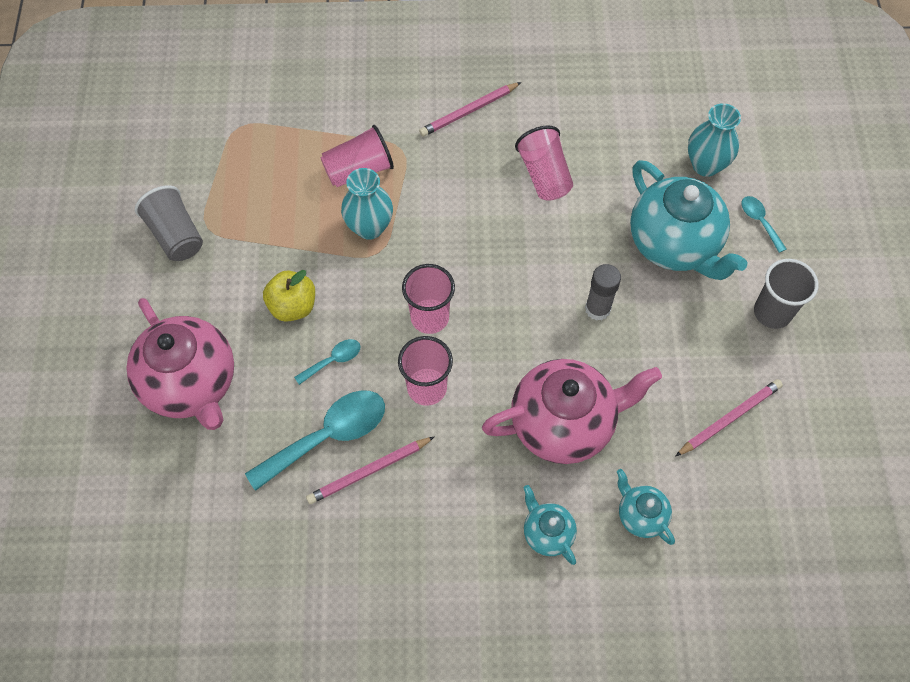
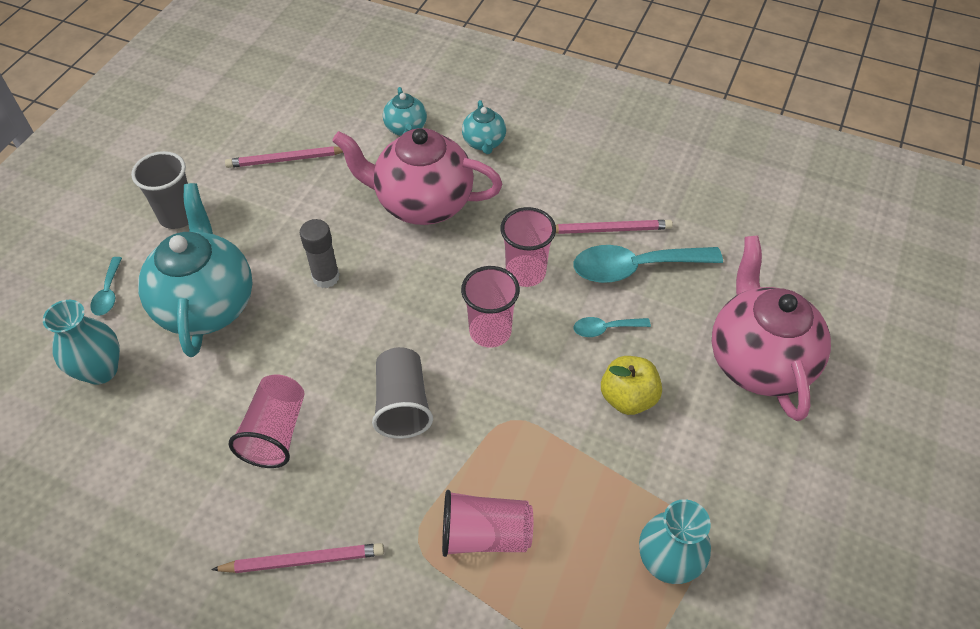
camera: 155 degrees left, 10 degrees down
(176, 235) = (745, 541): grey cup -> grey cup (402, 404)
(369, 227) = (506, 453): turquoise vase -> turquoise vase (667, 563)

